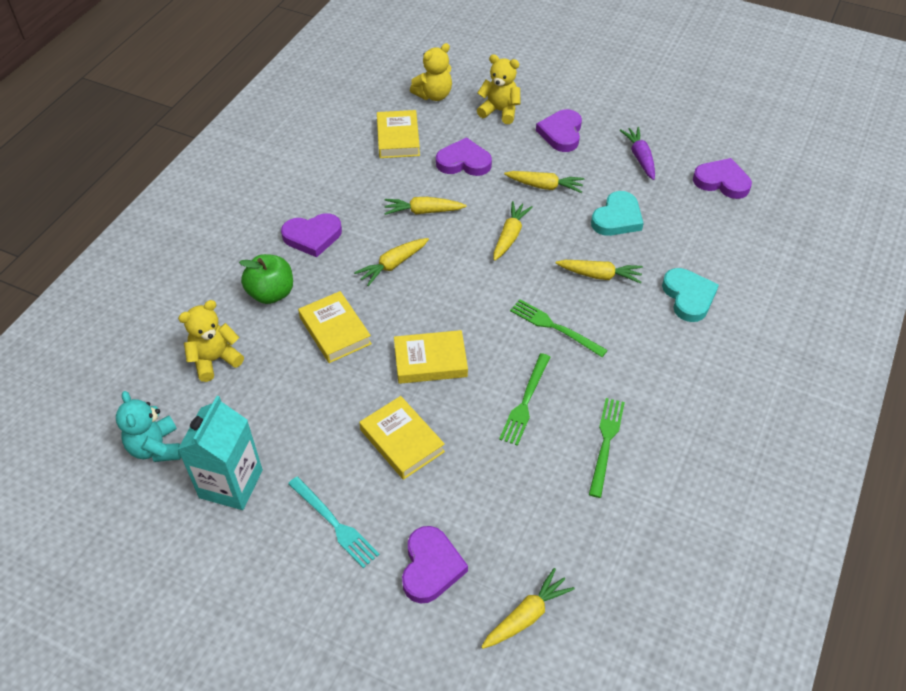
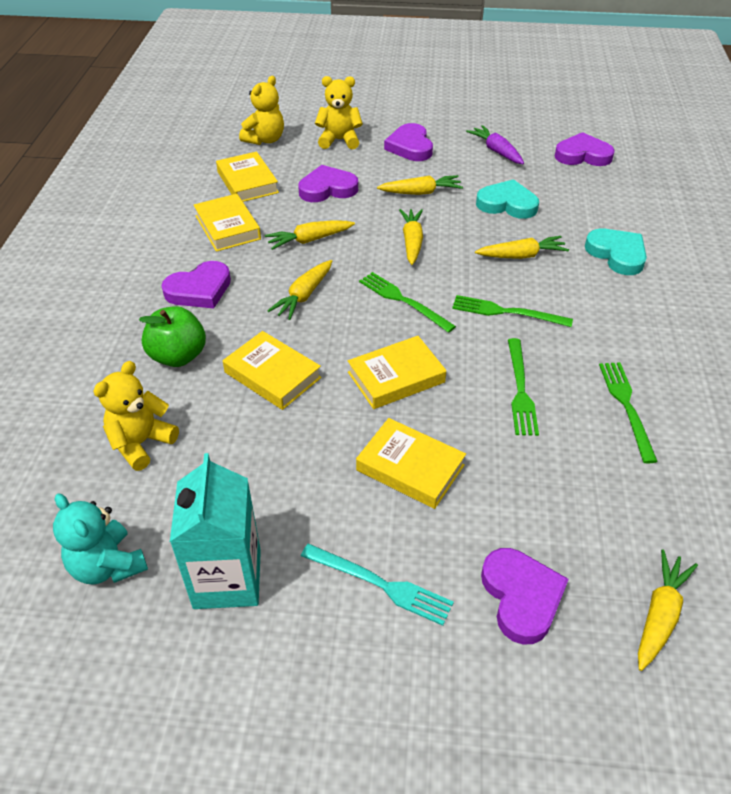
camera: 20 degrees left, 5 degrees down
(361, 181) = (228, 227): none -> yellow book
(472, 292) = (403, 301): none -> green fork
(617, 218) = (507, 204): turquoise heart -> turquoise heart turned 90 degrees counterclockwise

